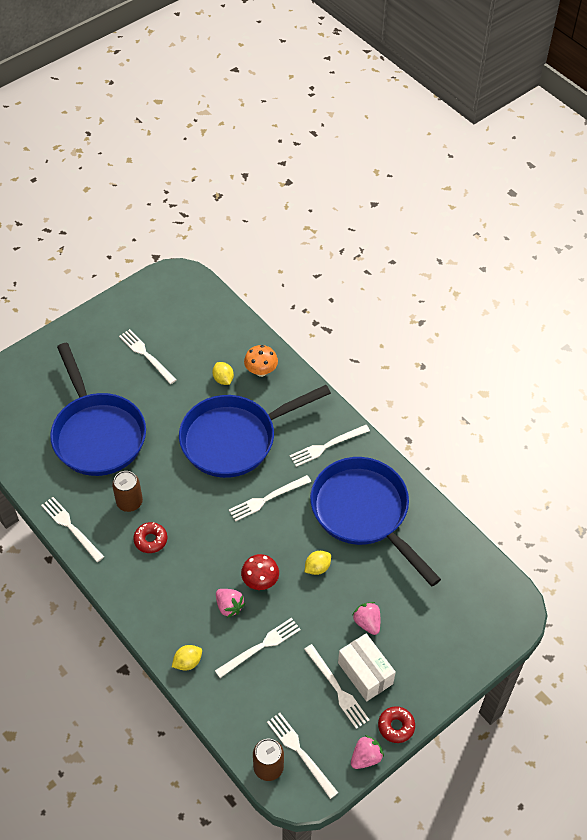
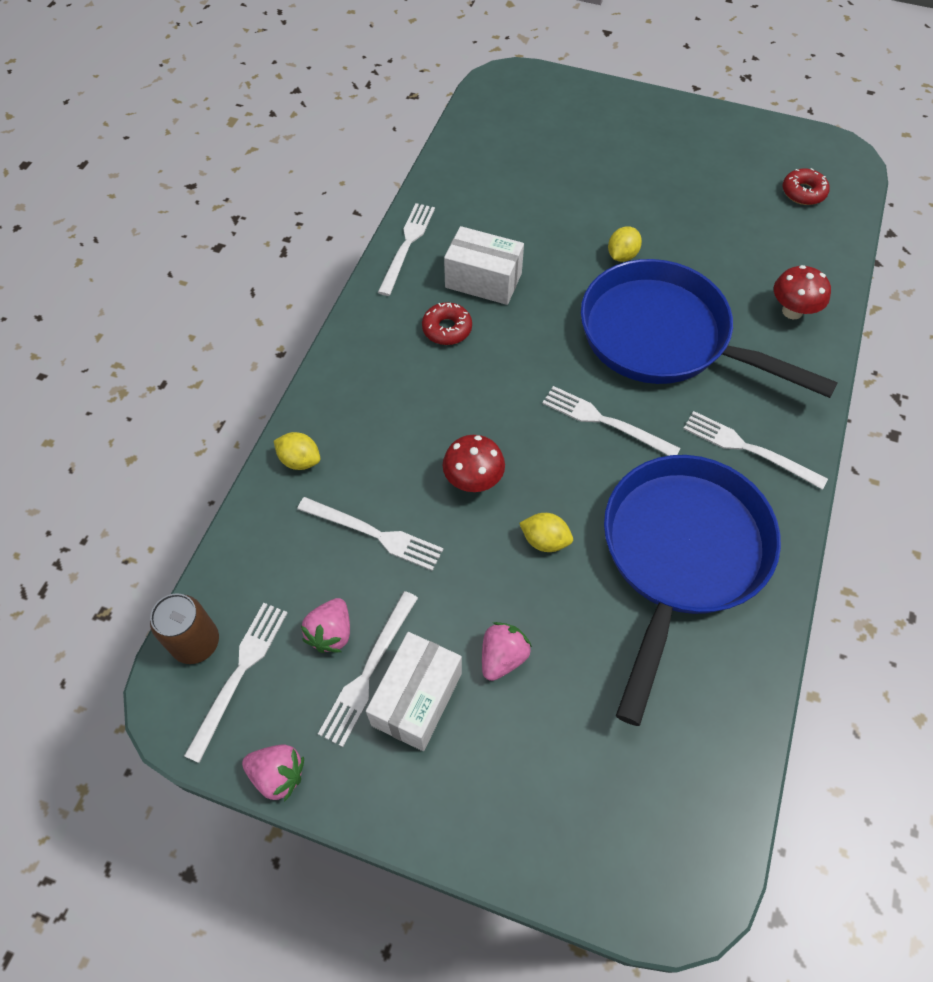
camera: 60 degrees right, 5 degrees up
(97, 434) = (551, 202): blue pan -> none
(129, 502) = (483, 280): brown can -> white box
(146, 355) = (700, 187): white fork -> none
(223, 379) = (740, 278): yellow lemon -> yellow lemon (622, 255)
(229, 606) = (411, 464): pink strawberry -> pink strawberry (331, 633)
(261, 371) = (792, 311): orange mushroom -> red mushroom
(396, 726) = (354, 795): red donut -> red donut (803, 192)

